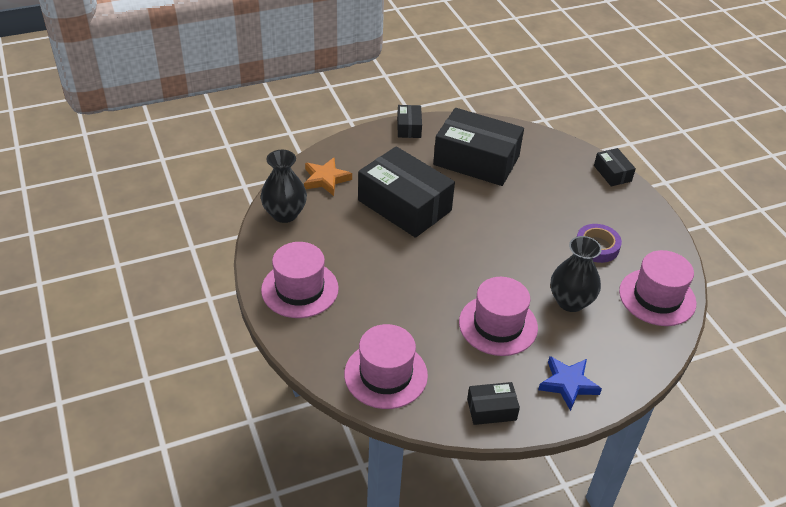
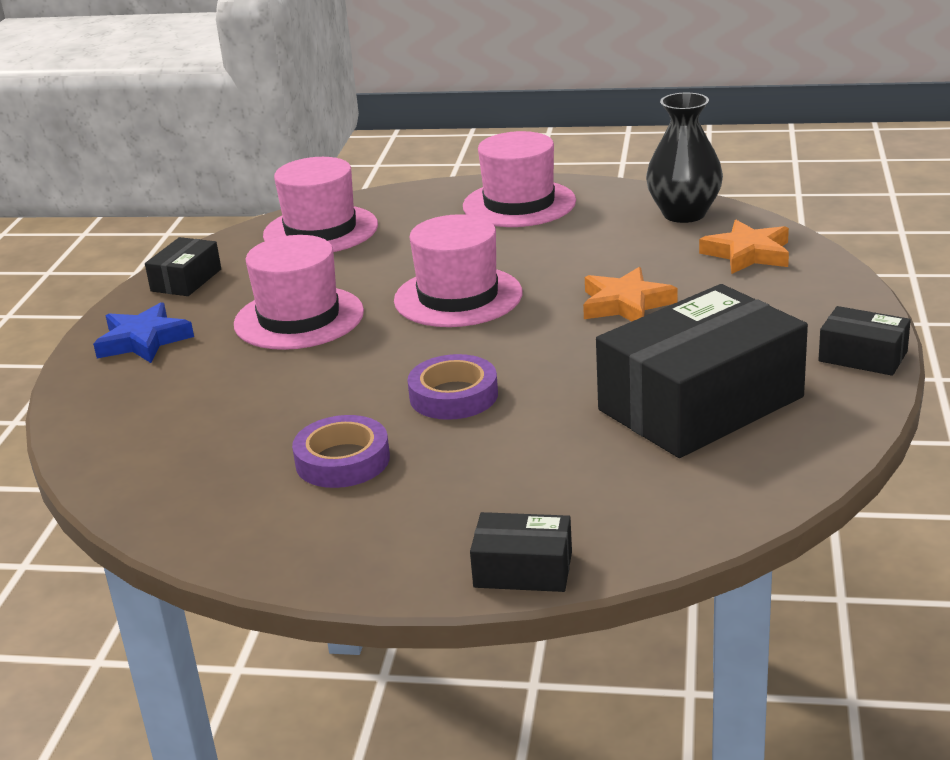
camera: 125 degrees right, 15 degrees down
(404, 205) = (625, 304): black box -> orange star
(524, 233) = (453, 396): none -> purple tape
(570, 301) = (264, 390): black vase -> none
(657, 297) = (167, 479): pink hat -> pink hat (458, 297)

